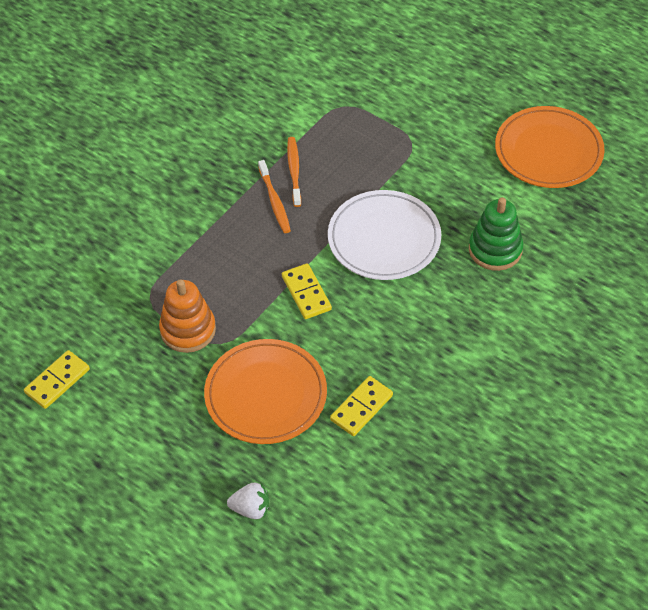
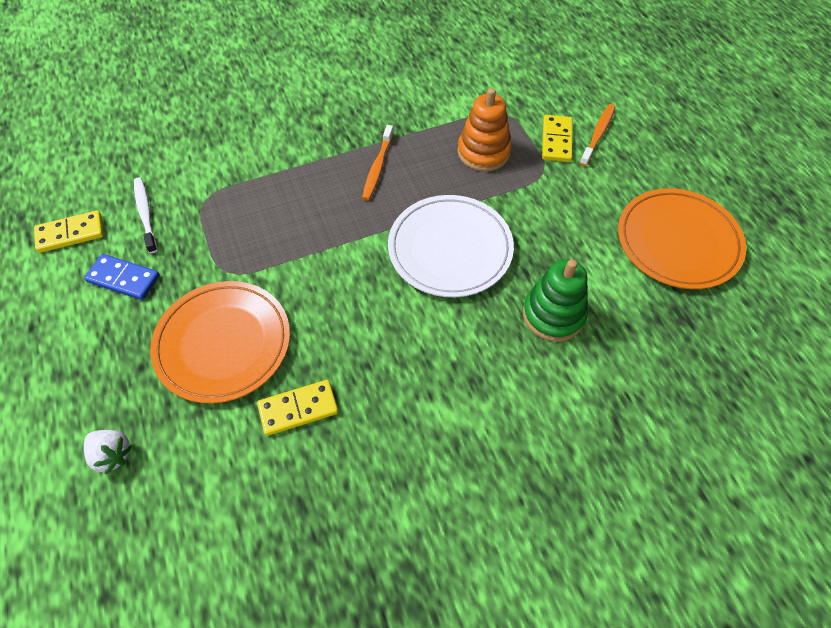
camera: 30 degrees right, 5 degrees up
(108, 334) = (145, 214): none -> white toothbrush
(139, 391) = (124, 278): none -> blue domino
(188, 330) = (210, 244): orange stacking toy -> orange stacking toy (483, 152)
(294, 171) = (415, 149): orange toothbrush -> orange toothbrush (598, 134)
(306, 293) = (338, 264): yellow domino -> yellow domino (556, 140)

